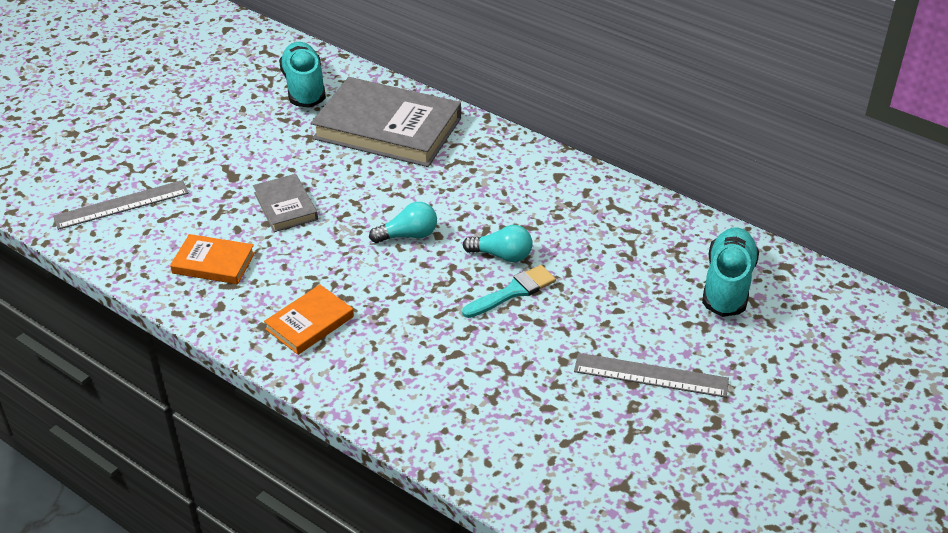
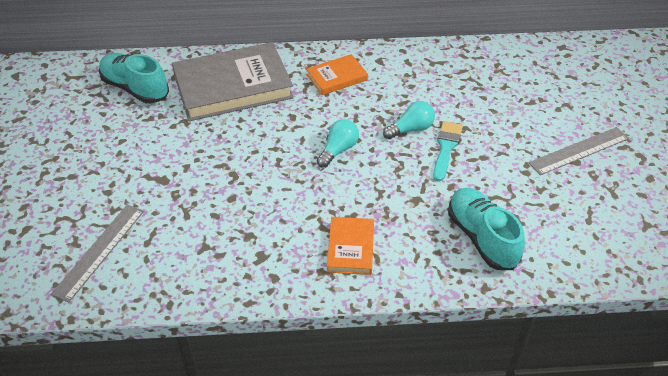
camera: 40 degrees left, 5 degrees up
(213, 263) = (229, 250): orange book -> orange book (337, 77)
(285, 206) = (230, 179): grey book -> none
(727, 284) = (549, 74): turquoise shoe -> turquoise shoe (482, 238)

